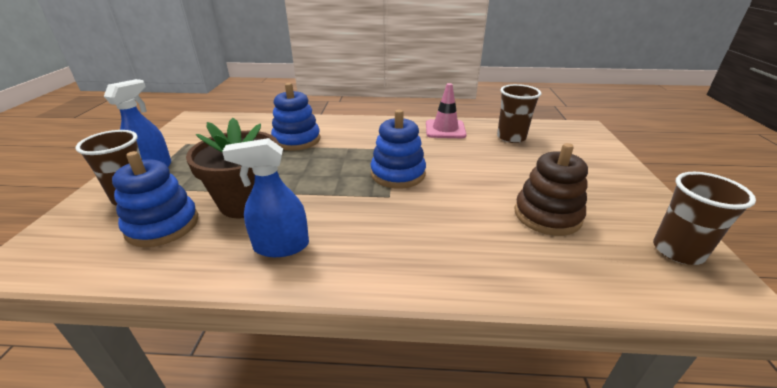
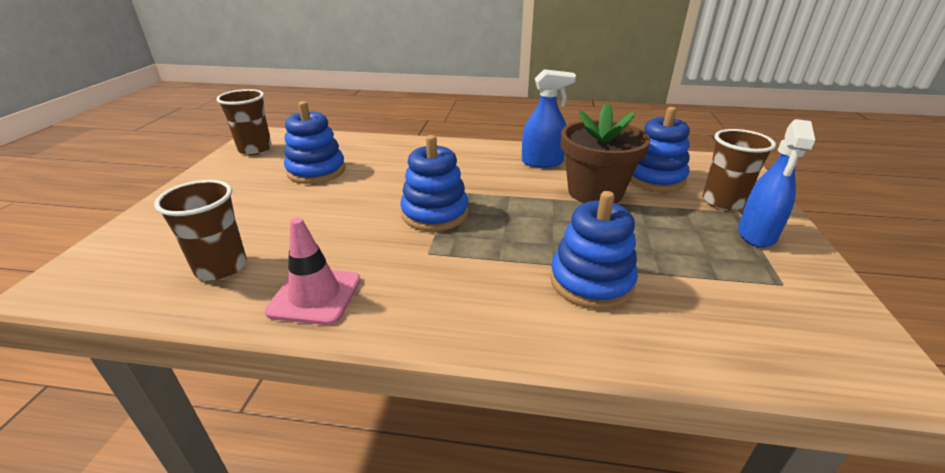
camera: 175 degrees left, 0 degrees up
(547, 215) = (316, 171): brown stacking toy -> blue stacking toy

